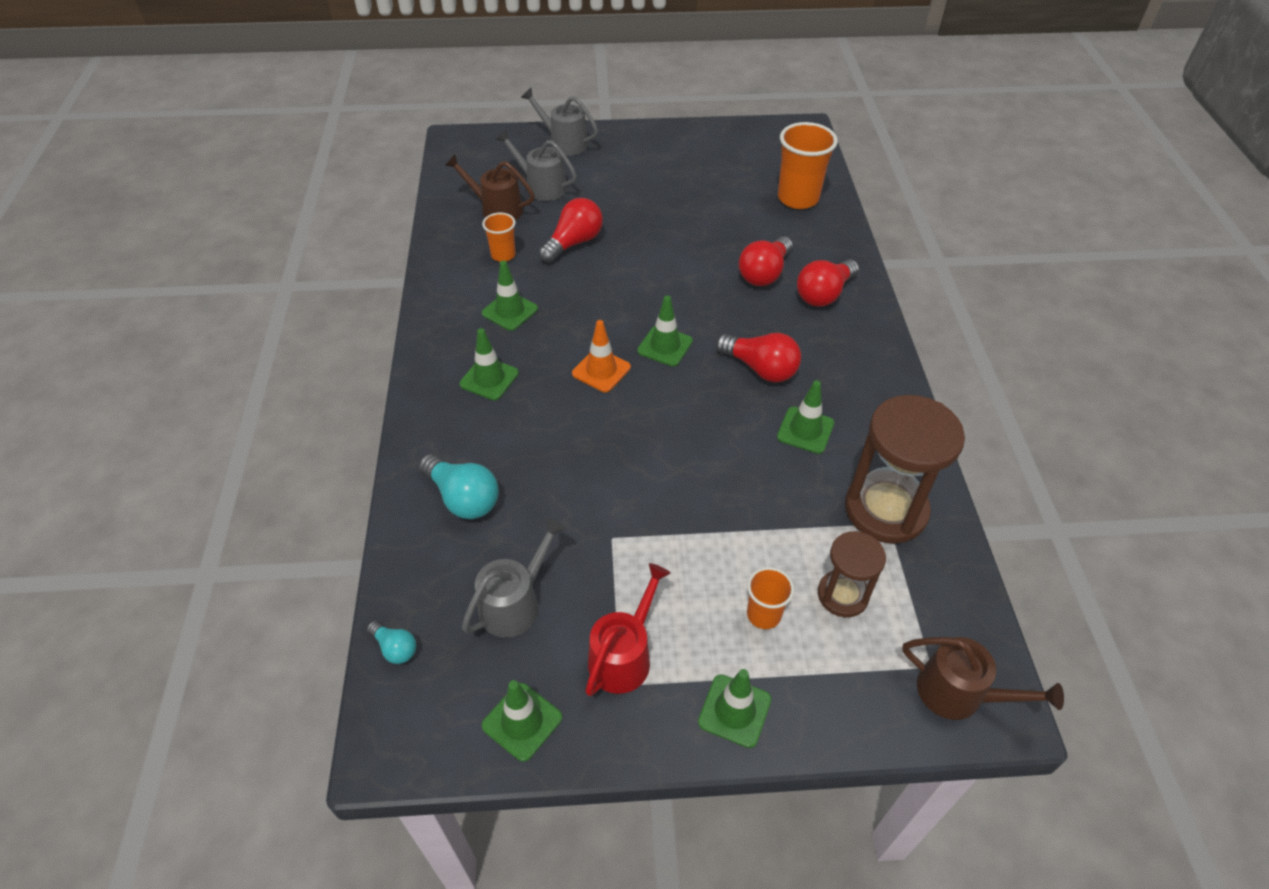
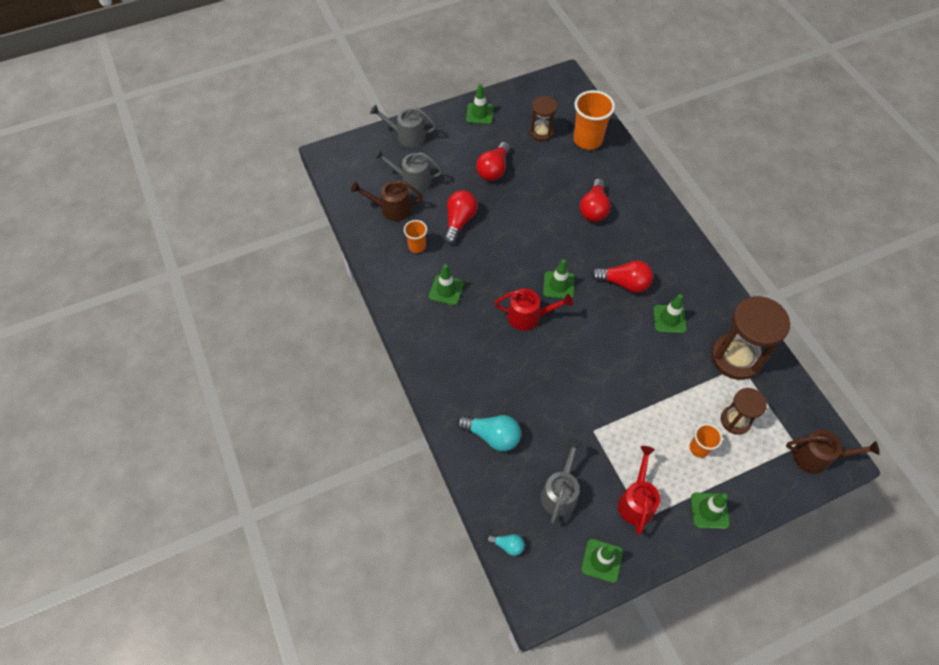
camera: 20 degrees left, 10 degrees up
(489, 379) = (461, 346): green traffic cone -> green traffic cone (479, 114)
(601, 370) = (528, 316): orange traffic cone -> red watering can
(739, 177) = (541, 132): none -> brown hourglass
(824, 294) = (637, 214): red light bulb -> red light bulb (493, 169)

